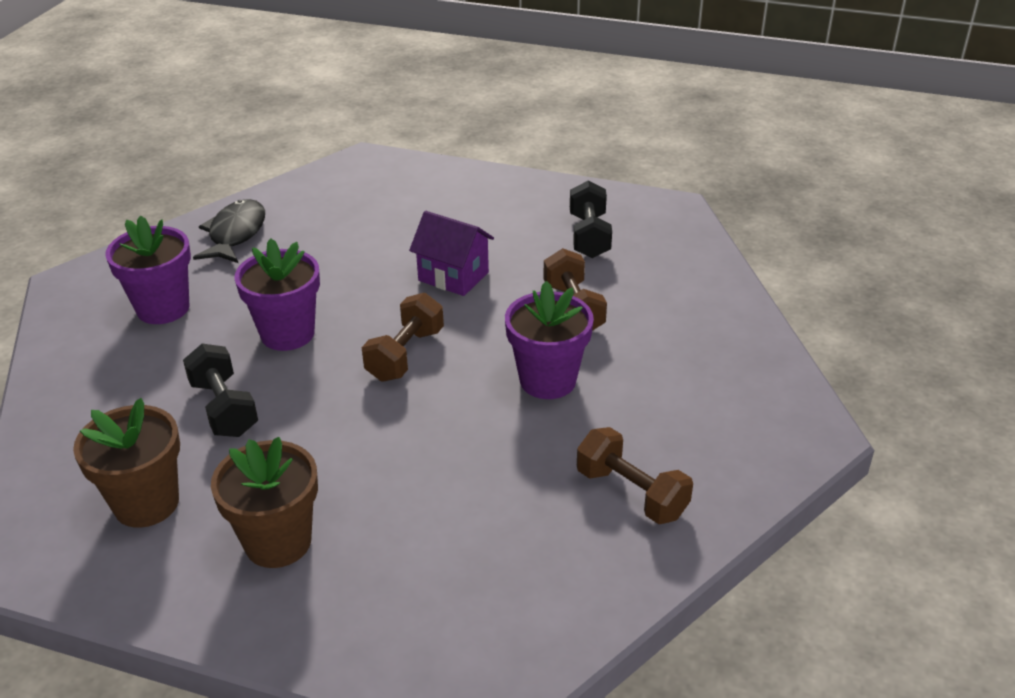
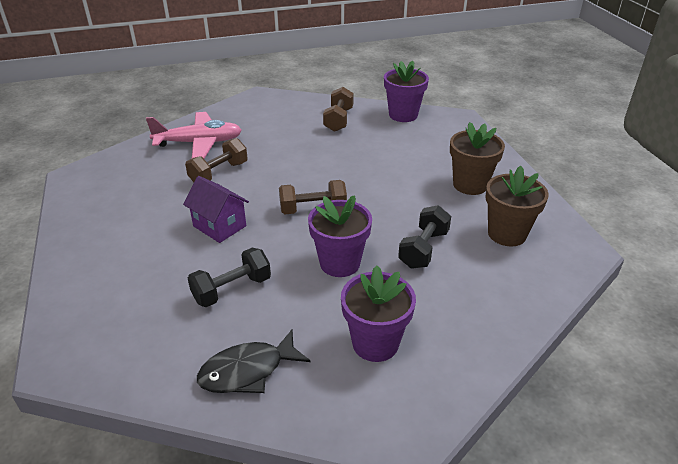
camera: 125 degrees left, 0 degrees up
(453, 276) = (219, 226): purple house -> purple house turned 45 degrees counterclockwise
(548, 380) = (288, 160): purple flower pot -> purple flower pot (403, 115)
(589, 236) = (132, 193): black dumbbell -> black dumbbell (232, 289)
(678, 315) = (199, 143): none -> pink plane

